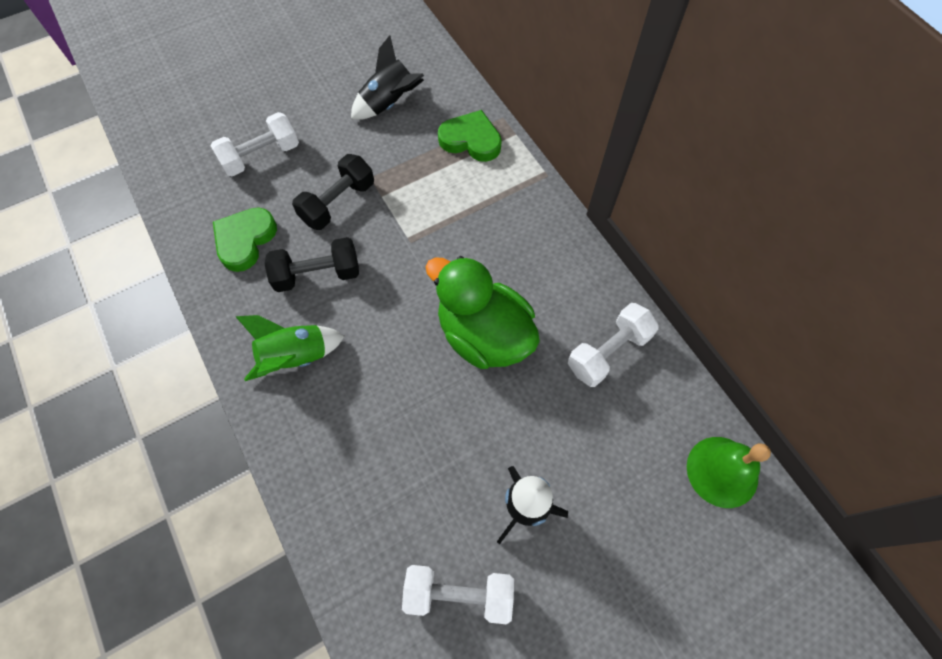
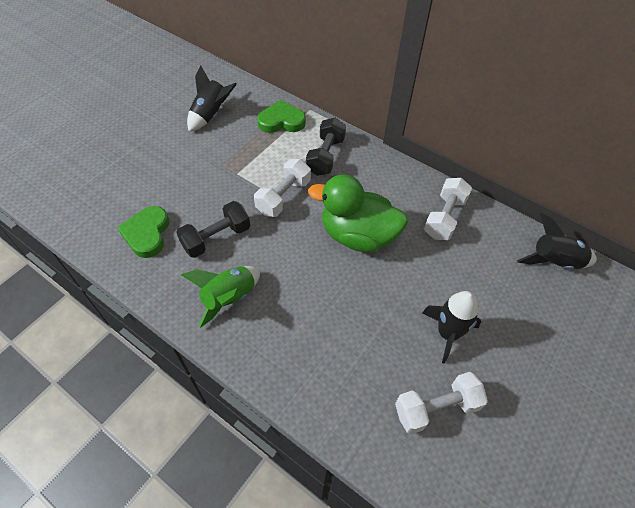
camera: 25 degrees left, 10 degrees down
(261, 156) = (130, 175): white dumbbell -> white dumbbell (283, 197)
(338, 203) = (207, 187): black dumbbell -> black dumbbell (325, 156)
(722, 471) = (554, 261): green bell -> black rocket

